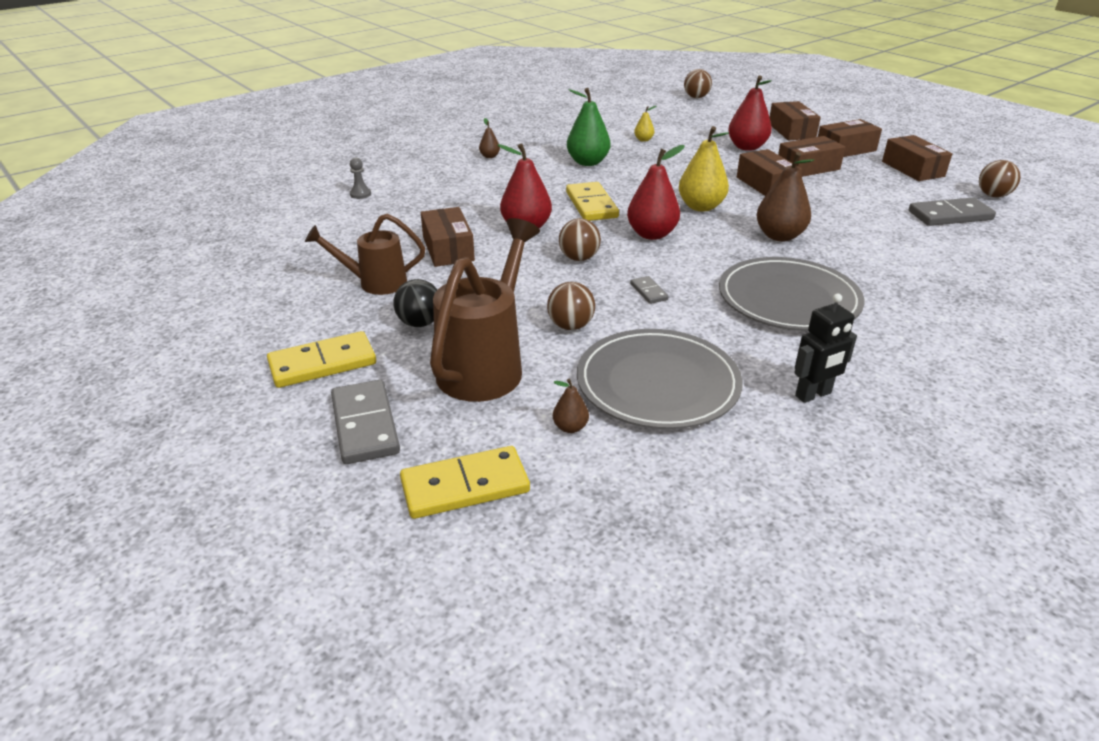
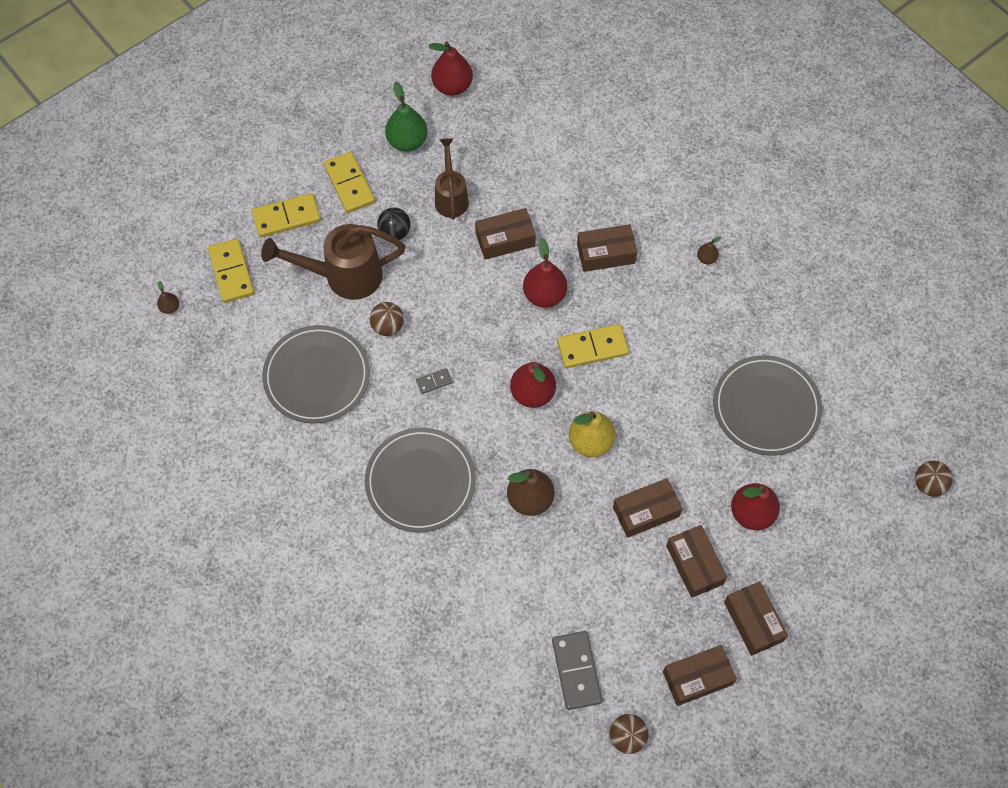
camera: 90 degrees right, 30 degrees up
(194, 283) = (452, 86): none -> red pear
(360, 194) = (609, 162): grey pawn -> none
(365, 425) = (286, 217): grey domino -> yellow domino
(486, 365) = (343, 276): brown watering can -> brown watering can turned 150 degrees clockwise
(570, 427) = (276, 324): brown pear -> brown pear (170, 307)
(579, 258) = (489, 334): brown ball -> none
(588, 162) = (696, 348): green pear -> green pear (407, 141)
(643, 140) = (766, 407): yellow pear -> grey plate
(791, 131) = (810, 575): brown box -> brown box (606, 254)
(813, 395) = (299, 469): black robot -> none

